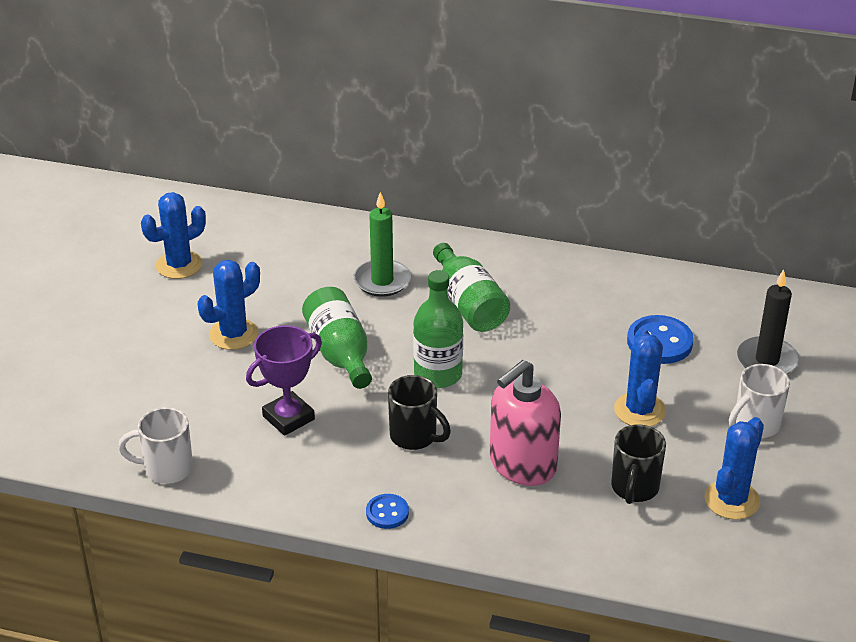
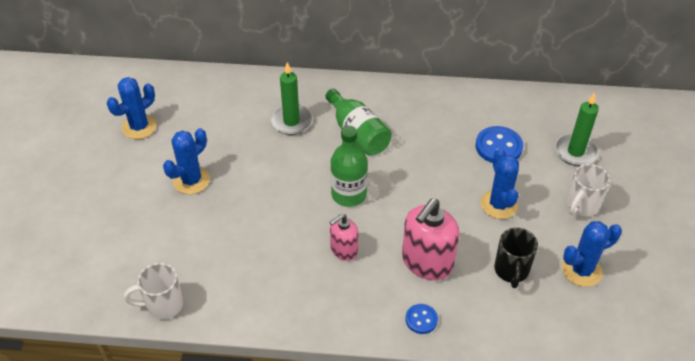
camera: 10 degrees left, 10 degrees up
(288, 418) = (247, 246): purple trophy -> none
(340, 353) = (273, 186): green bottle -> none
(387, 513) = (338, 319): blue button -> blue button (421, 319)
(414, 437) = (343, 250): black mug -> pink soap dispenser
(731, 500) = (581, 270): blue cactus -> blue cactus turned 45 degrees clockwise
(767, 360) = (575, 152): black candle -> green candle

